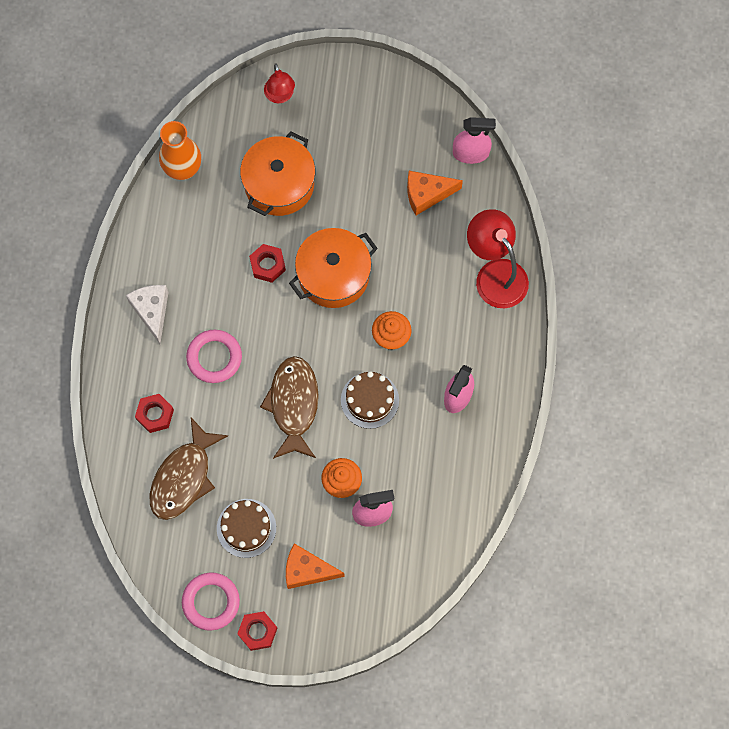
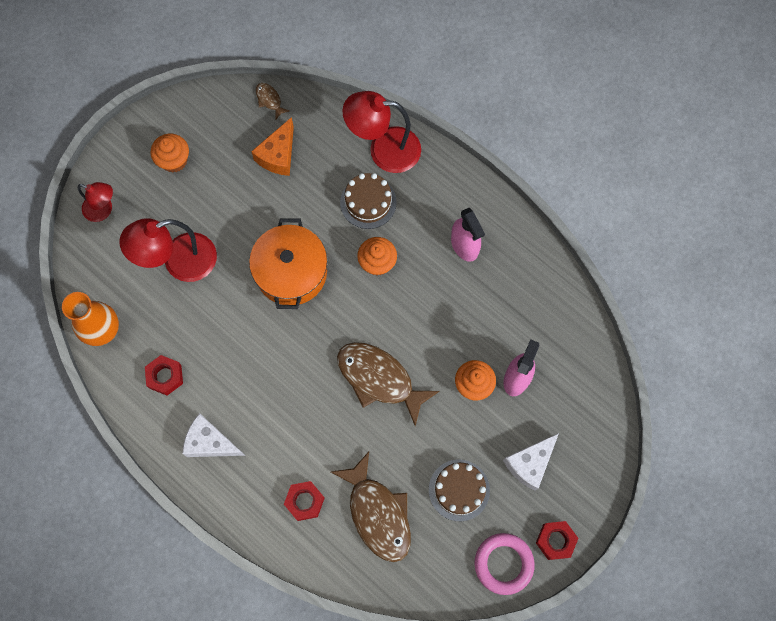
camera: 55 degrees left, 0 degrees up
(214, 357) = (290, 417): pink ring -> none
(268, 265) = (242, 319): red nut -> red nut (165, 376)
(279, 184) = (179, 262): orange pot -> red lamp
(307, 570) = (529, 463): orange cheese -> white cheese
(361, 118) = (174, 160): none -> orange cupcake
(369, 400) = (419, 315): brown cake -> brown cake (368, 202)
(471, 153) = (269, 100): pink spray bottle -> brown fish

